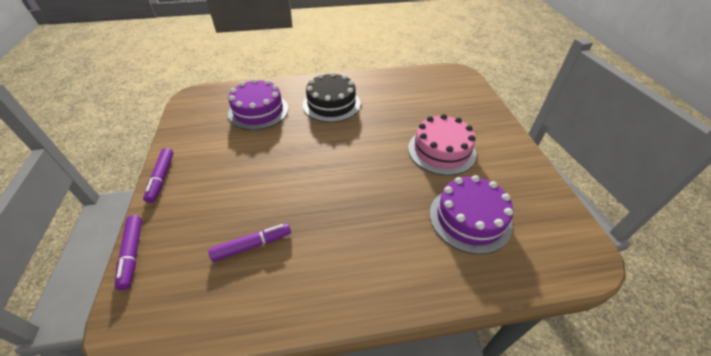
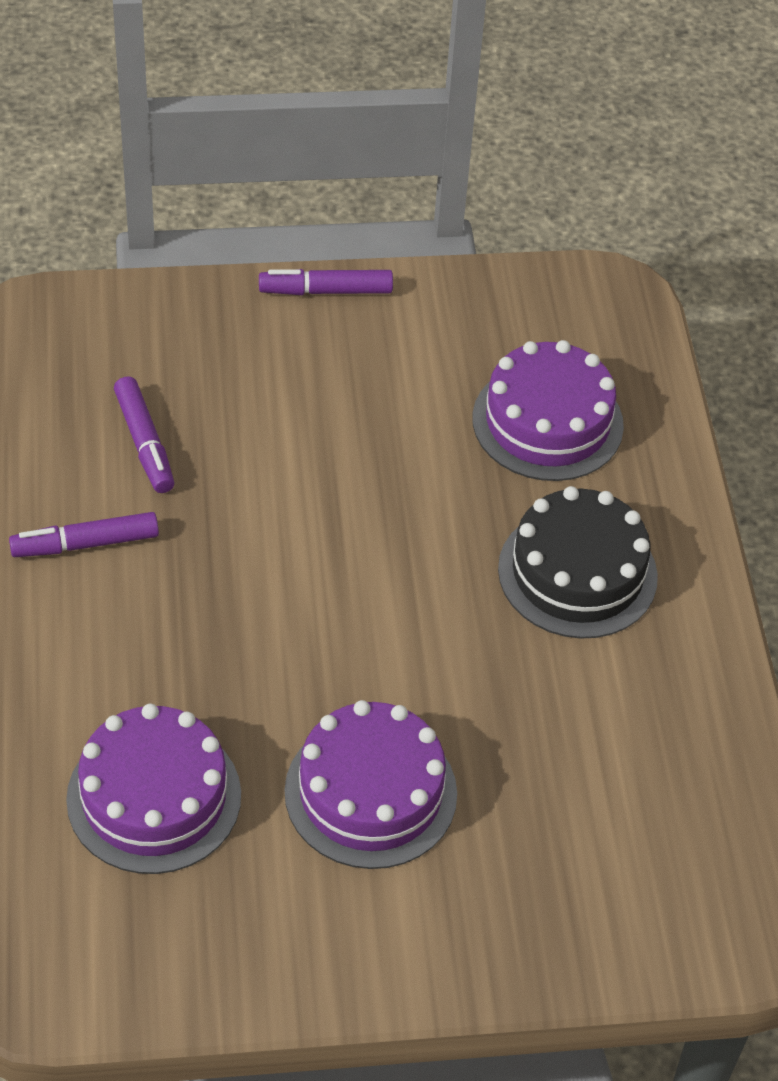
camera: 90 degrees right, 5 degrees up
(132, 254) = (153, 291): purple marker -> purple marker (85, 544)
(441, 151) = (370, 792): pink cake -> purple cake

